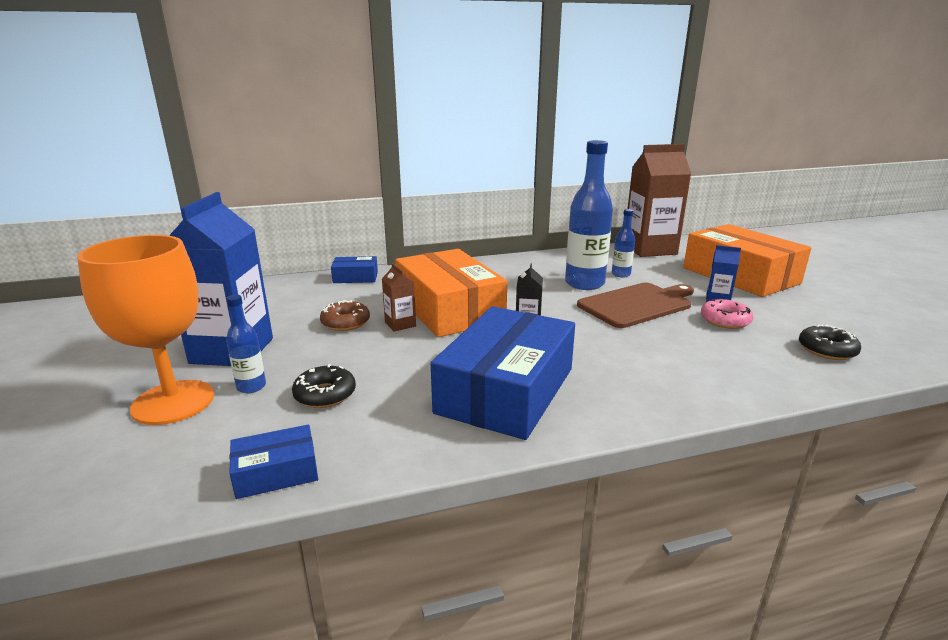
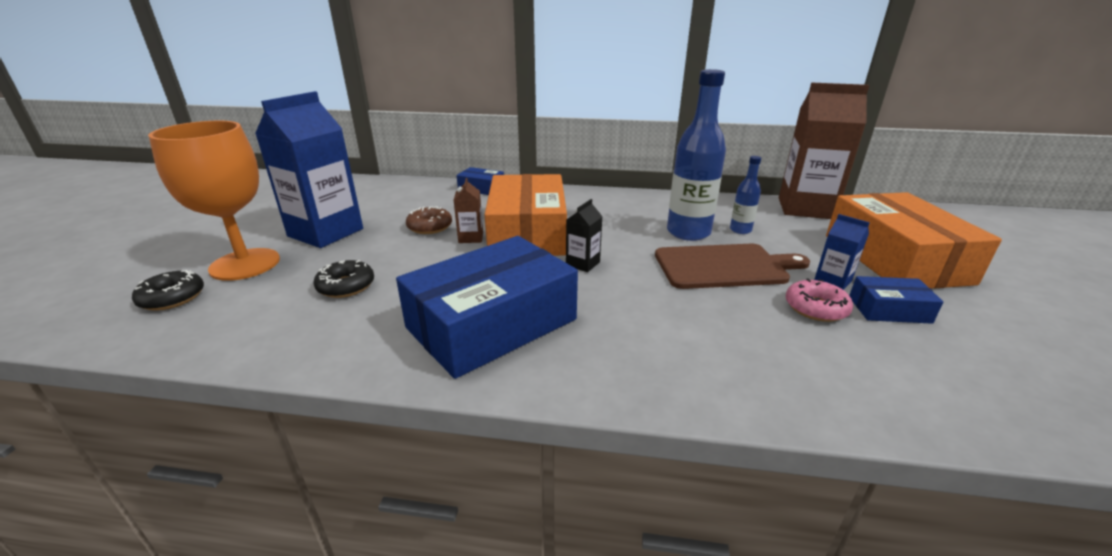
camera: 25 degrees right, 5 degrees up
(251, 387) = (305, 265): blue bottle -> none
(276, 472) = (241, 342): blue box -> blue box (889, 309)
(827, 350) = (927, 380): black donut -> black donut (172, 298)

